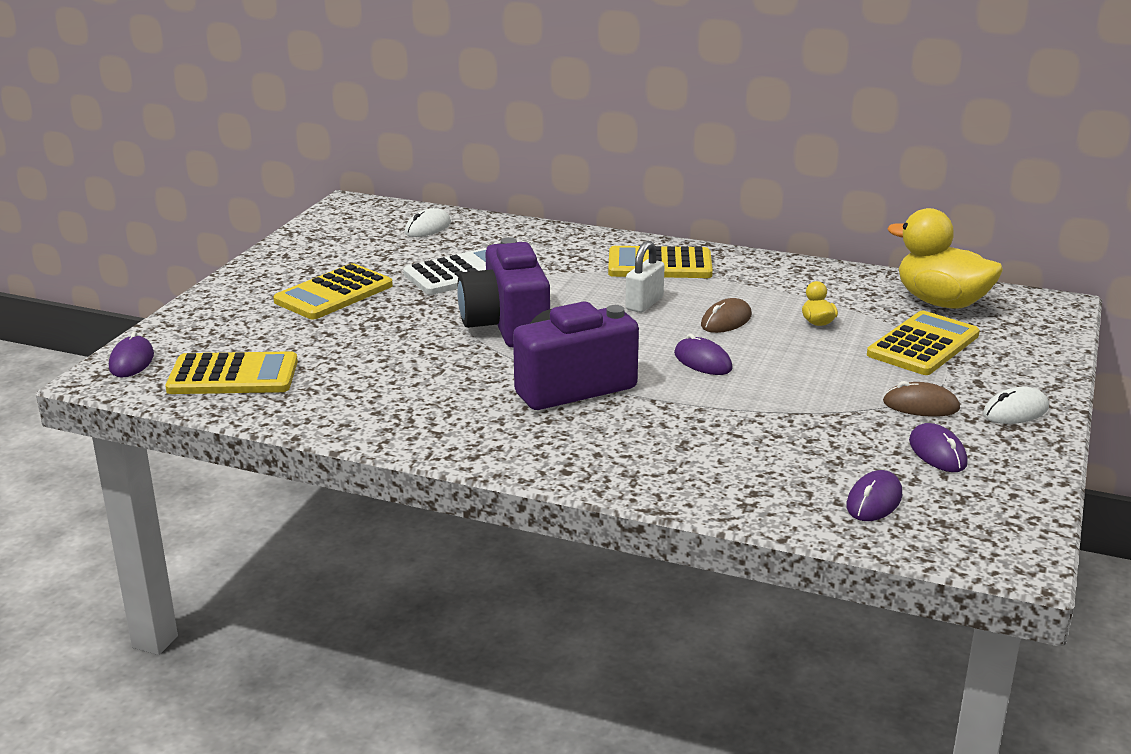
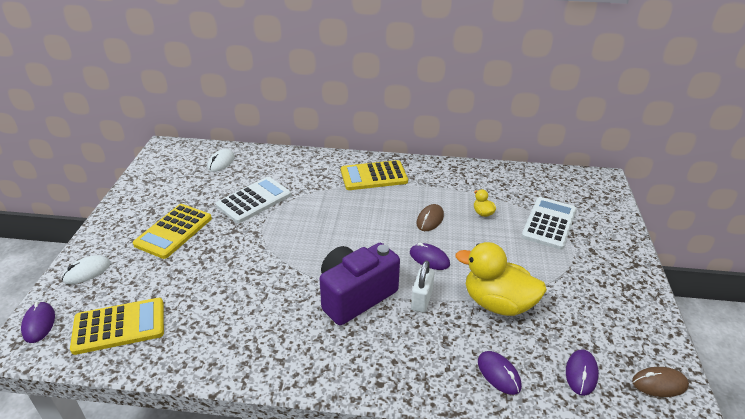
camera: 15 degrees left, 10 degrees up
(507, 326) = (297, 245): purple camera -> none
(644, 304) = (376, 211): white padlock -> white padlock (421, 300)
(921, 405) = (570, 277): brown mouse -> brown mouse (659, 384)
(923, 345) = (549, 223): yellow calculator -> white calculator
(937, 452) = (597, 319): purple mouse -> purple mouse (498, 374)
(941, 302) = (543, 186): yellow duck -> yellow duck (497, 303)
(1015, 411) = (623, 273): white mouse -> white mouse (87, 272)

